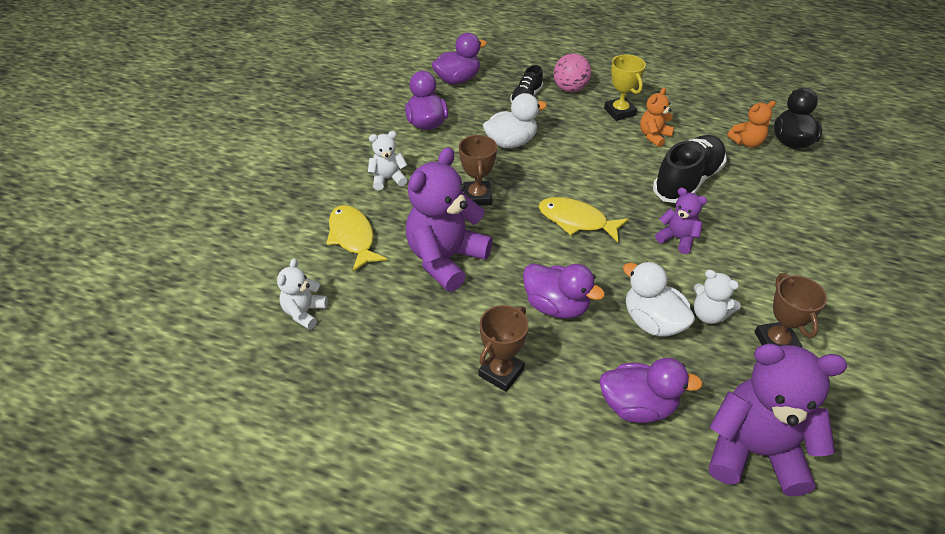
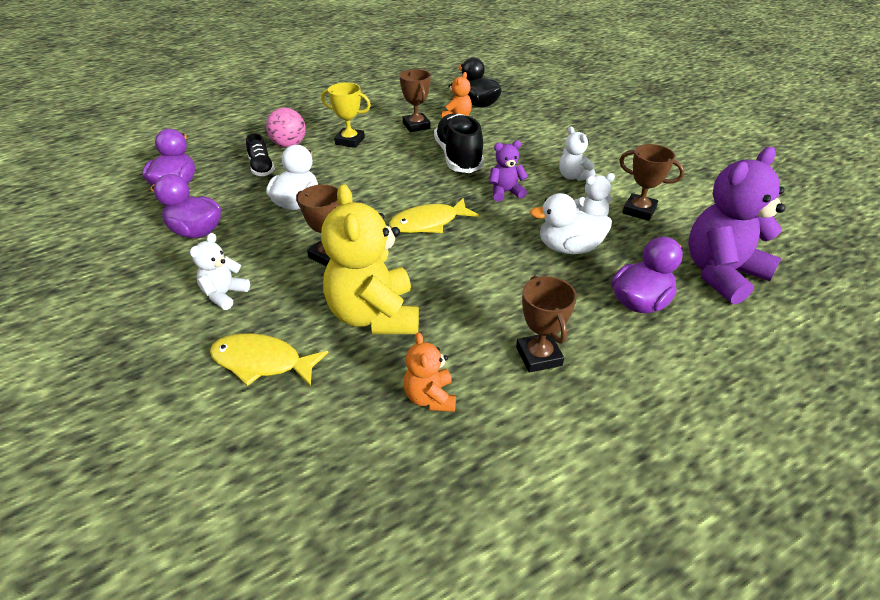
camera: 50 degrees left, 5 degrees down
(304, 312) = (312, 460): white teddy bear -> white teddy bear (573, 176)
(446, 259) = (374, 315): purple teddy bear -> yellow teddy bear
(556, 306) = (502, 284): purple duck -> none
(654, 136) = (396, 143): orange teddy bear -> orange teddy bear (430, 397)
(696, 129) = (416, 126): none -> brown trophy

